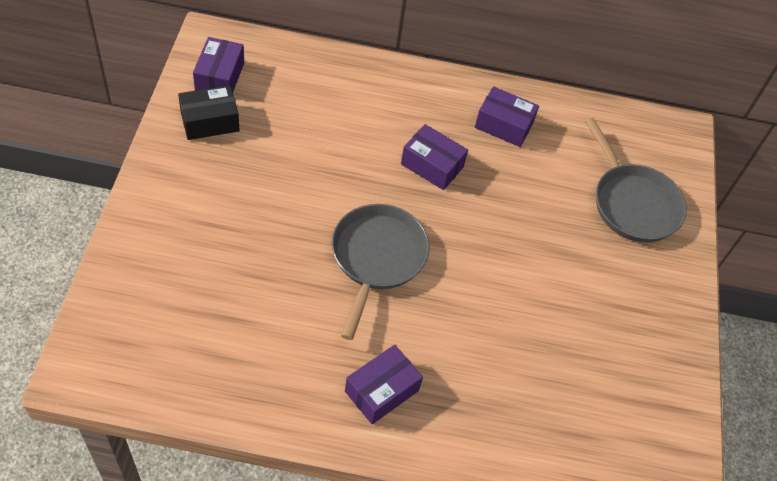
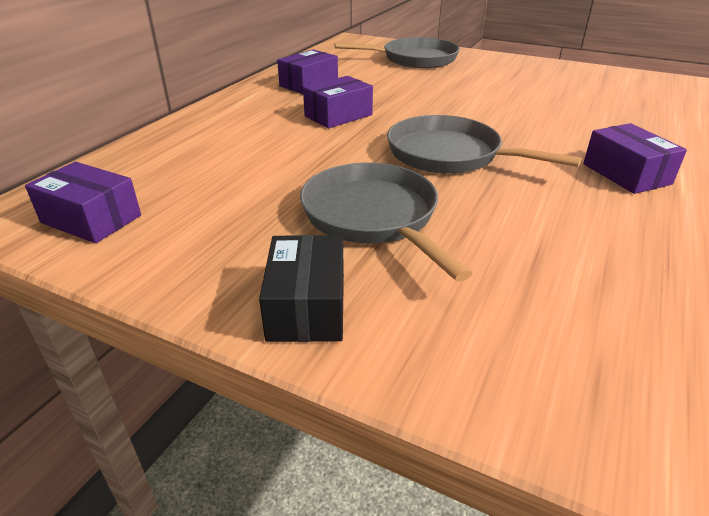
camera: 65 degrees left, 20 degrees down
(210, 121) = (169, 237): black box -> black box (307, 306)
(261, 221) = (373, 217): none -> grey pan

